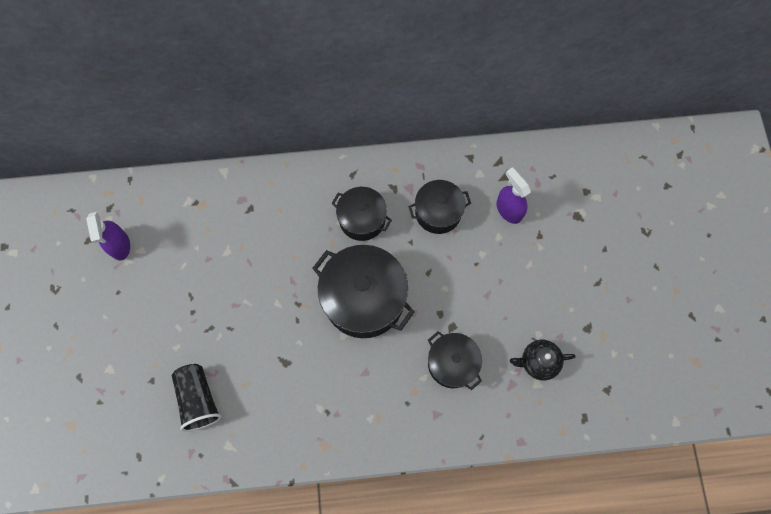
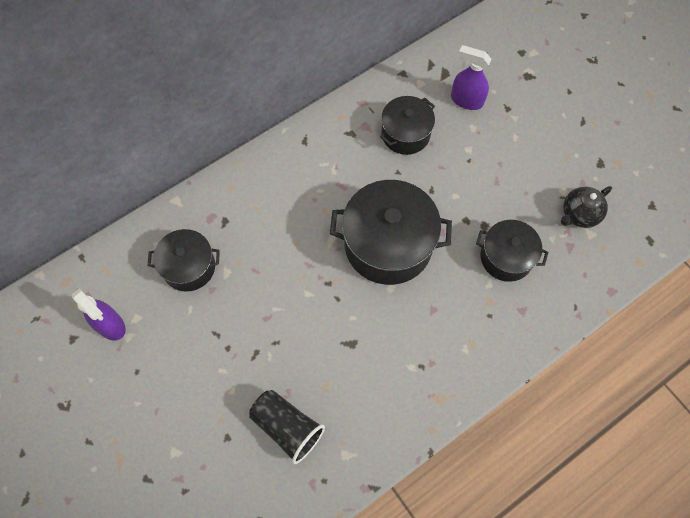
camera: 30 degrees left, 5 degrees down
(362, 219) = (339, 175): black pot -> black pot (189, 267)

